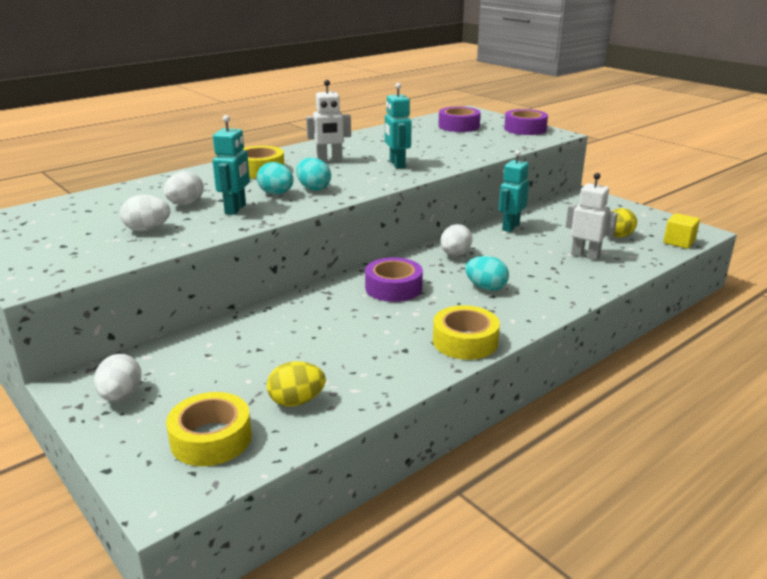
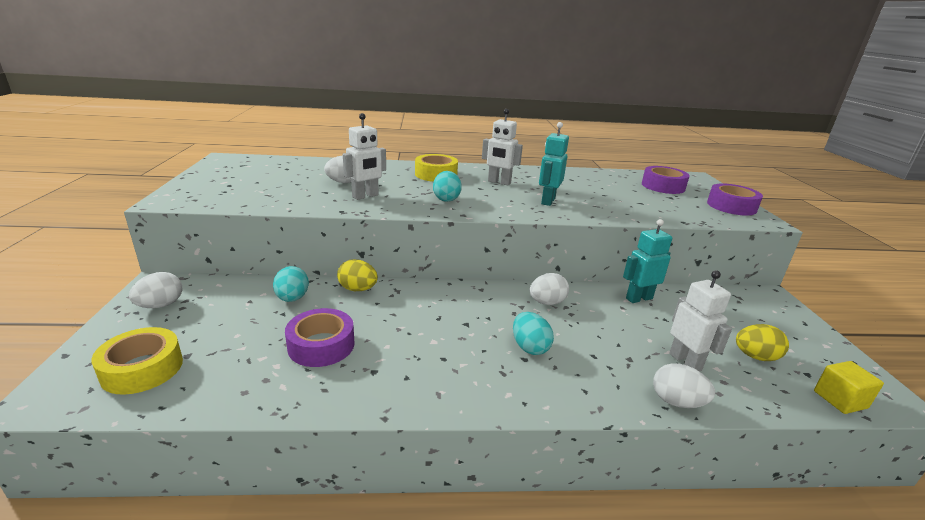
camera: 35 degrees right, 0 degrees up
(147, 229) = (289, 191): white egg -> white egg (676, 402)
(236, 209) = (365, 196): turquoise robot -> white robot
(276, 194) = (413, 194): turquoise egg -> turquoise egg (292, 298)
(296, 401) = (233, 371): yellow egg -> yellow egg (358, 289)
(393, 288) = (450, 310): purple tape -> purple tape (321, 345)
(465, 341) = (433, 392): yellow tape -> none

